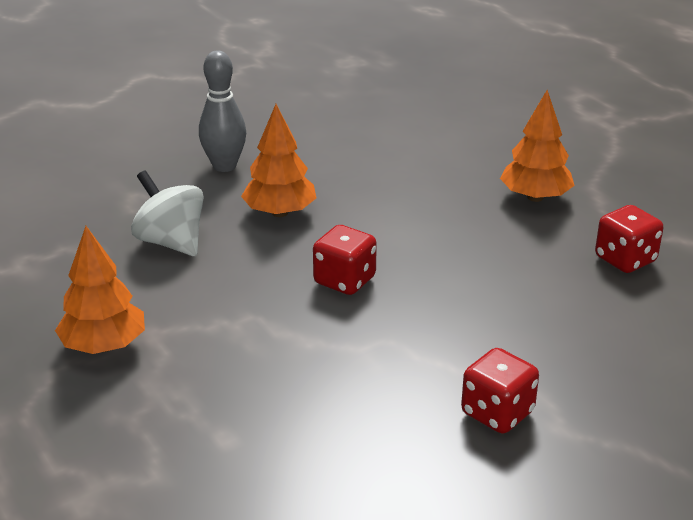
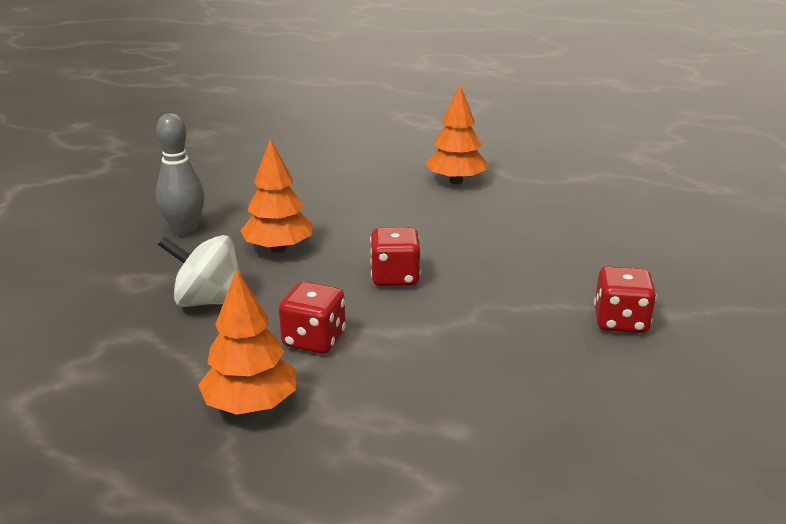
camera: 35 degrees left, 5 degrees down
(625, 259) = (563, 199): red dice -> red dice (314, 340)

